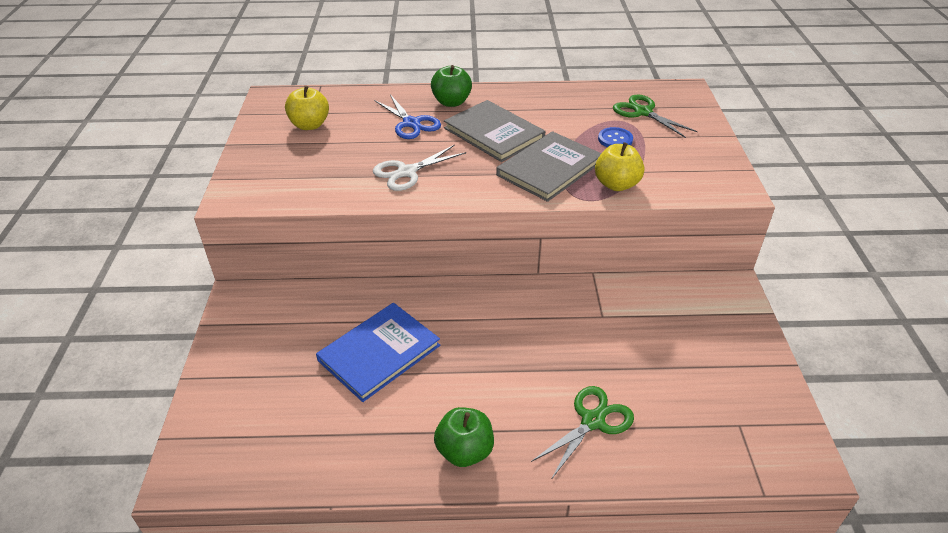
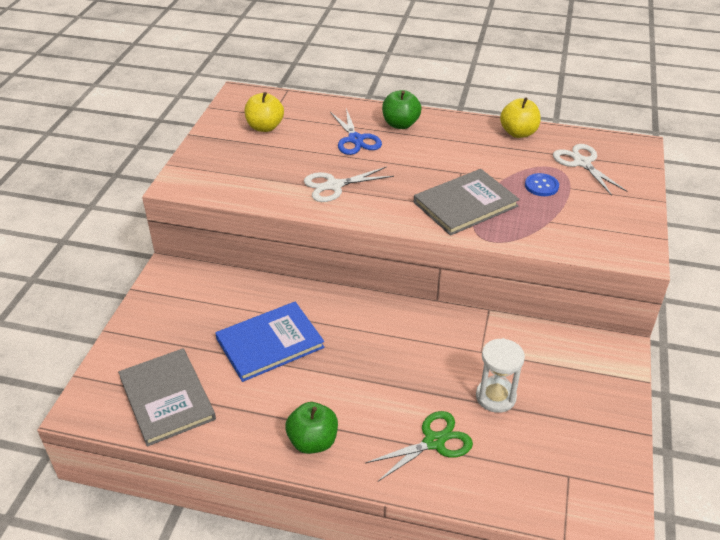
camera: 15 degrees right, 0 degrees up
(494, 133) = (428, 161): grey book -> grey book (167, 398)
(616, 184) = (522, 230): yellow apple -> yellow apple (518, 133)
(635, 359) = (495, 397): none -> white hourglass
(643, 112) = (582, 163): green scissors -> white scissors

